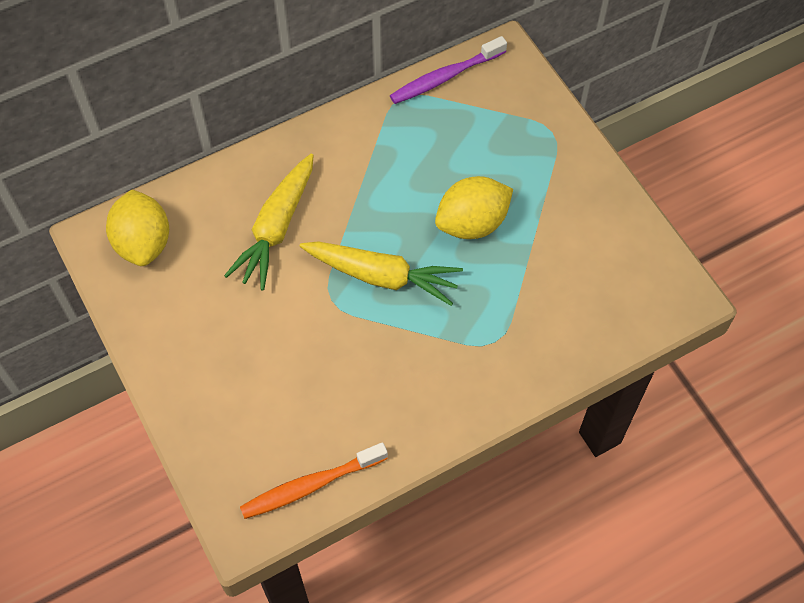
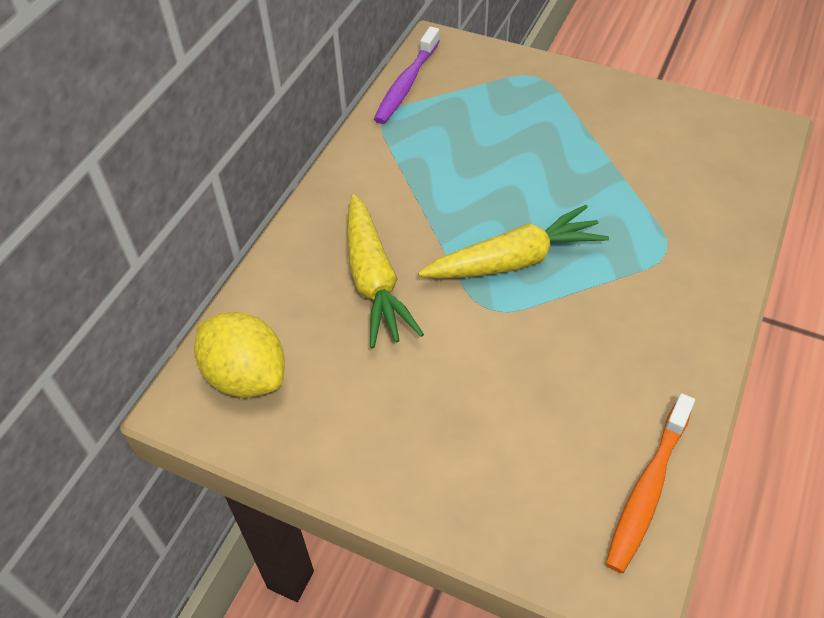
camera: 35 degrees left, 10 degrees down
(472, 223) = (546, 174): yellow lemon -> none

